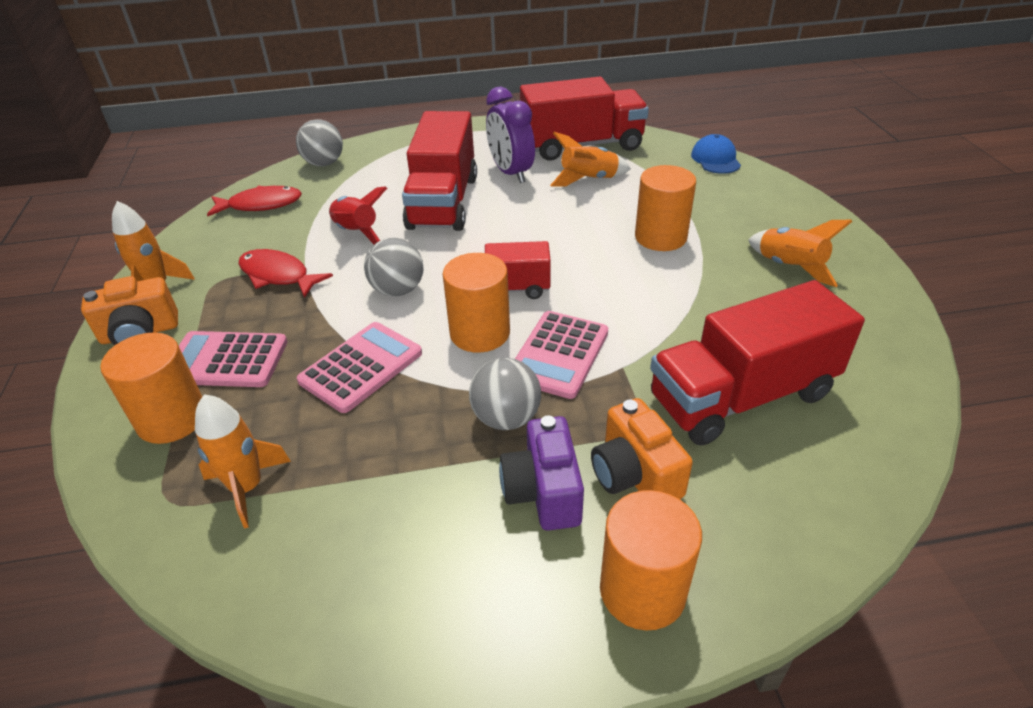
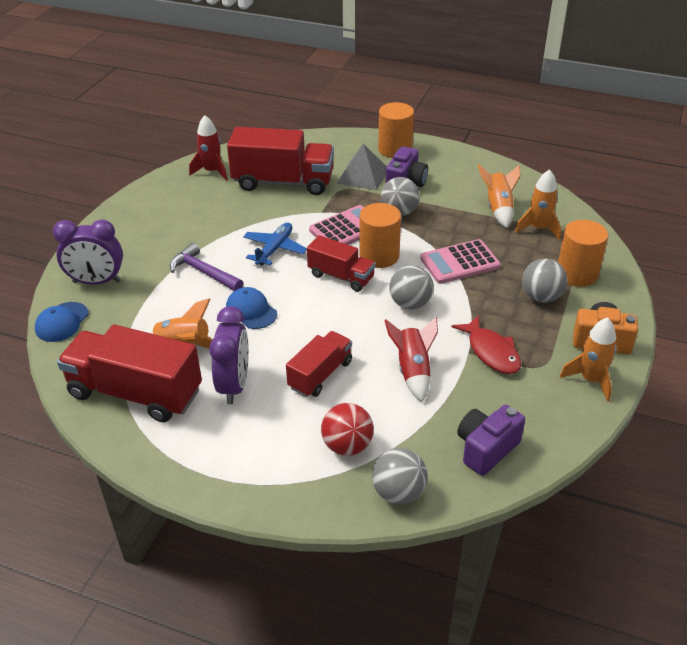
camera: 150 degrees left, 0 degrees up
(226, 360) = (541, 297): pink calculator -> grey ball
(260, 205) = (486, 449): red fish -> purple camera
(382, 172) = (347, 446): none -> red ball
(443, 202) = (320, 375): red truck -> red truck, size x0.58
(564, 223) = (251, 311): none -> blue cap
(619, 290) = (274, 249): none -> blue plane
(634, 475) = (363, 175): orange camera -> grey pyramid
(660, 237) = (204, 272): orange cylinder -> purple hammer
(746, 192) = (97, 282): none -> purple clock
(789, 267) = (164, 223): orange rocket -> orange rocket (498, 208)
(868, 367) = (212, 171): none -> red rocket

